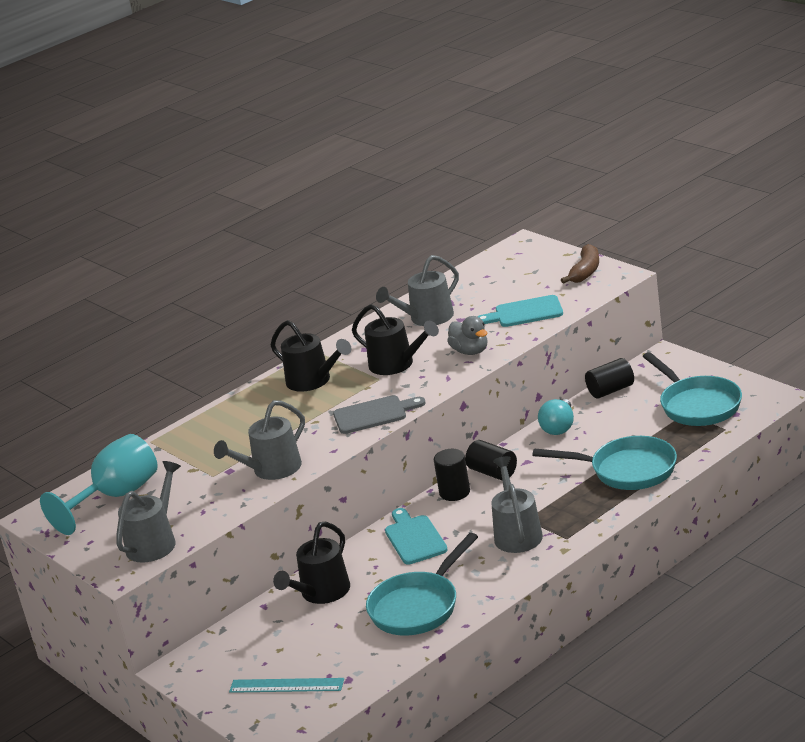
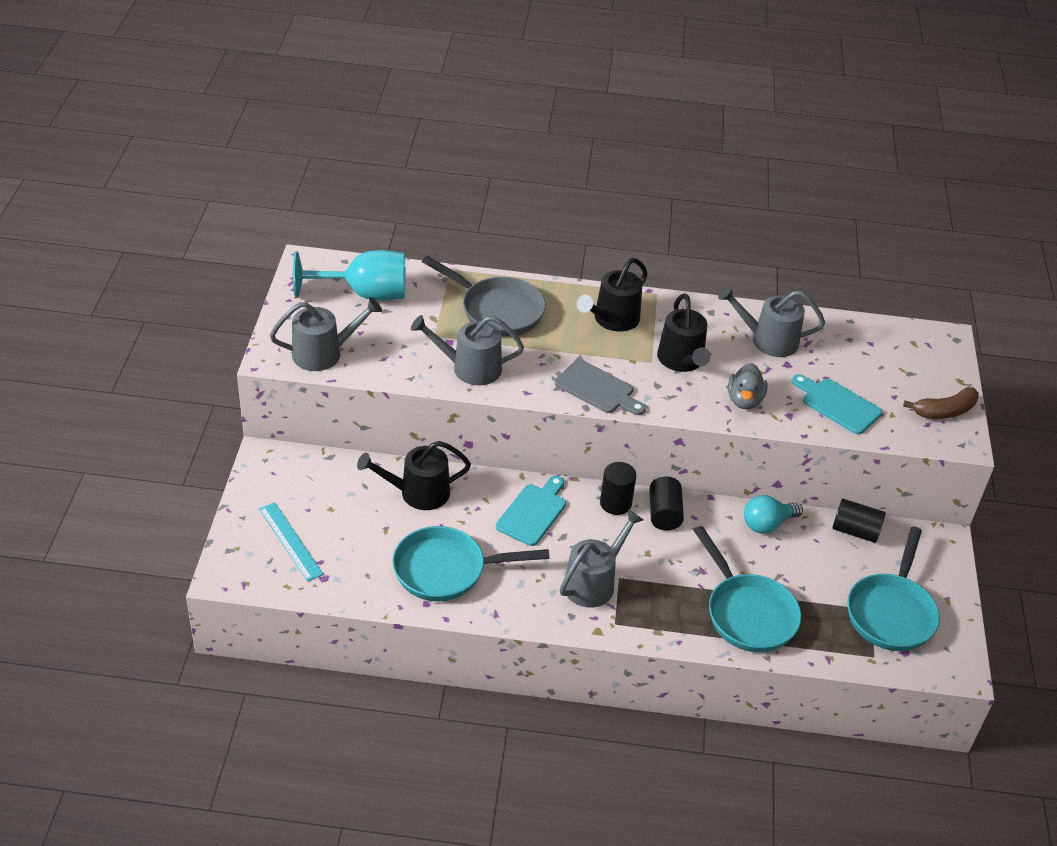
camera: 40 degrees right, 15 degrees up
(228, 434) = (497, 310): none -> grey pan
(313, 381) = (612, 319): black watering can -> black watering can turned 45 degrees clockwise

